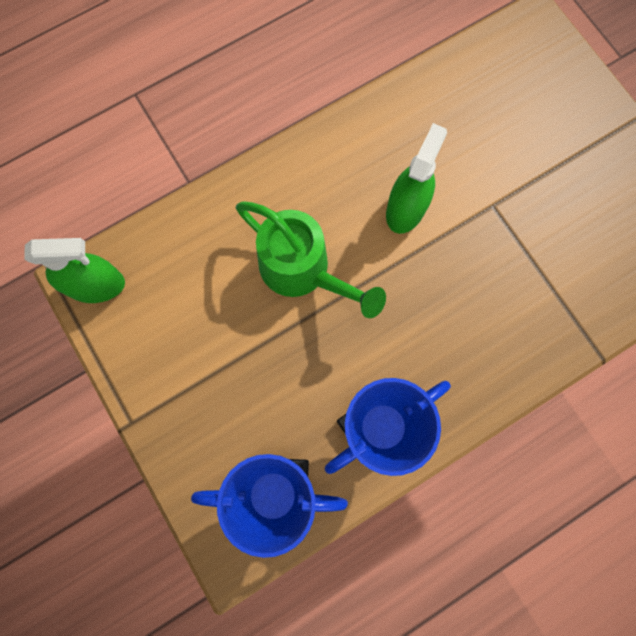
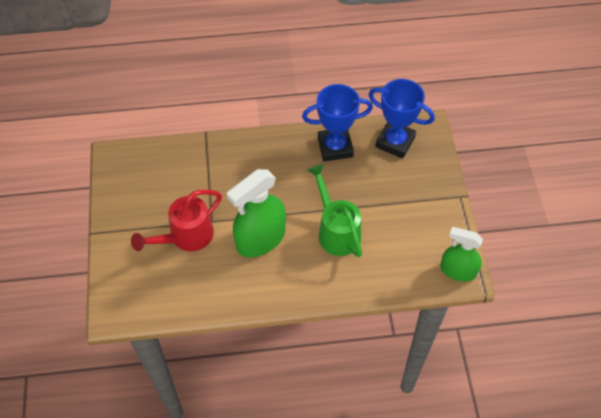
camera: 155 degrees left, 20 degrees down
(406, 209) = (260, 239): green spray bottle -> green spray bottle, size x1.55
(512, 165) = (186, 237): none -> red watering can

